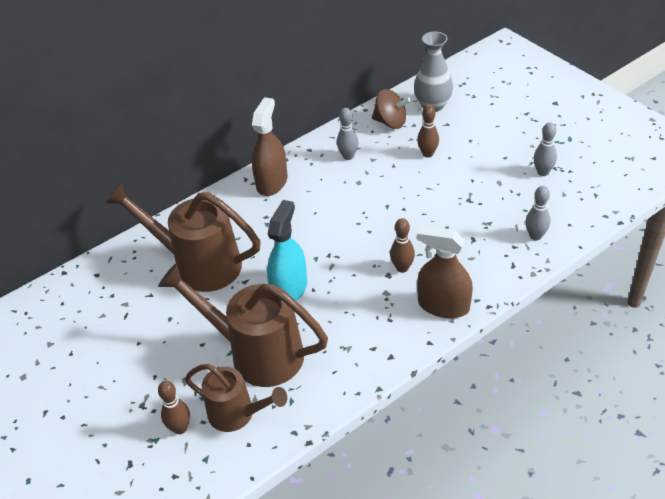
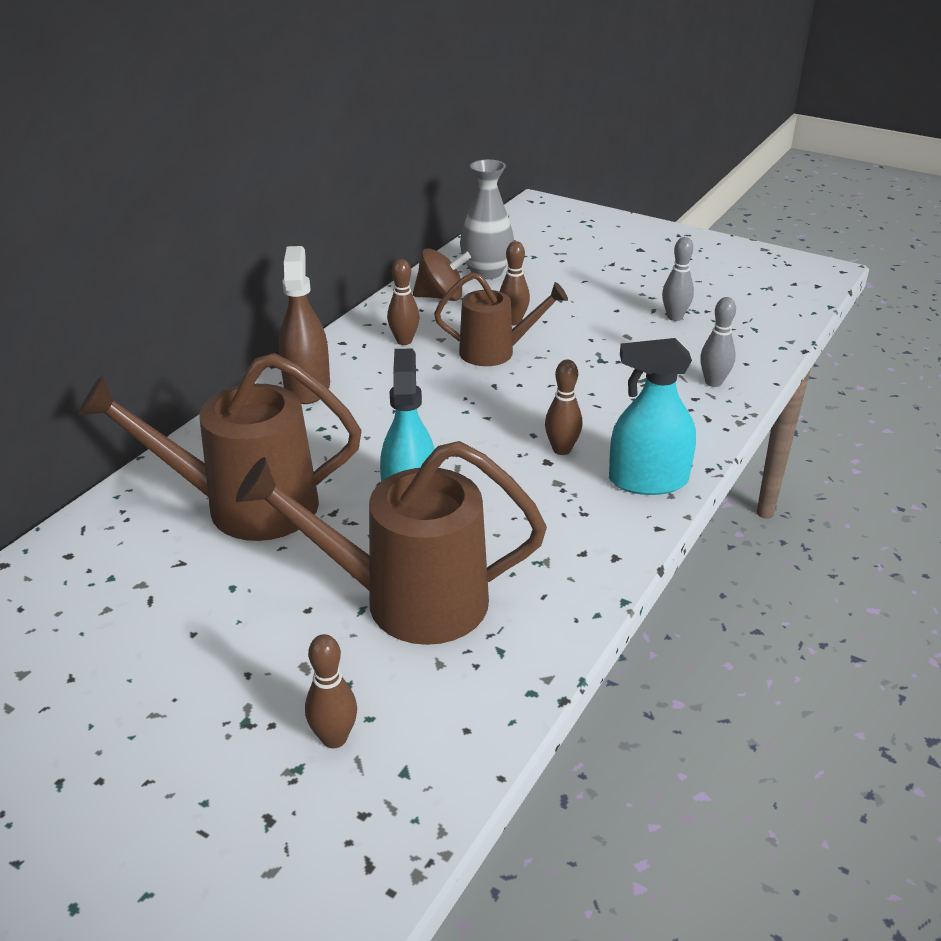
camera: 25 degrees left, 10 degrees down
(237, 414) = (423, 691): brown watering can -> brown watering can (495, 352)
(348, 156) = (404, 341): grey bowling pin -> brown bowling pin
(443, 305) = (648, 481): brown spray bottle -> turquoise spray bottle

